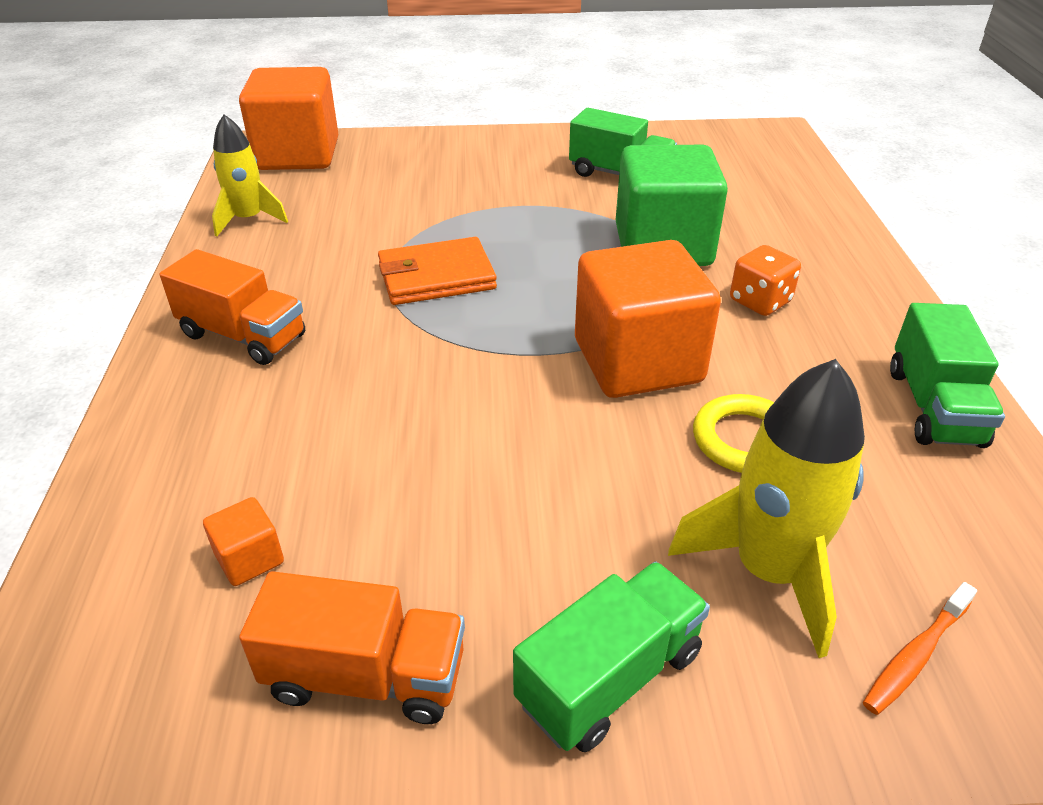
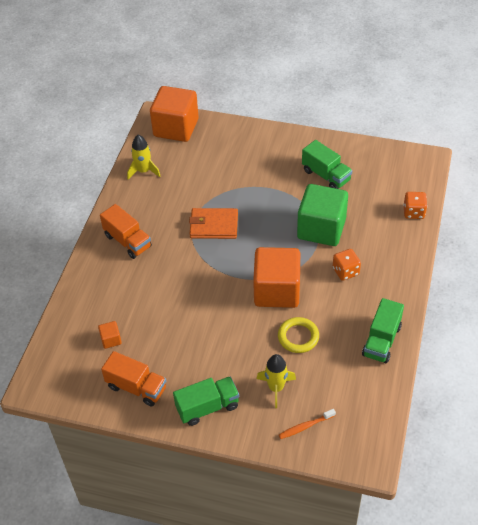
camera: 20 degrees right, 10 degrees up
(768, 571) = (276, 388): yellow rocket -> yellow rocket, size x0.65
(814, 197) = (413, 212): none -> orange dice

